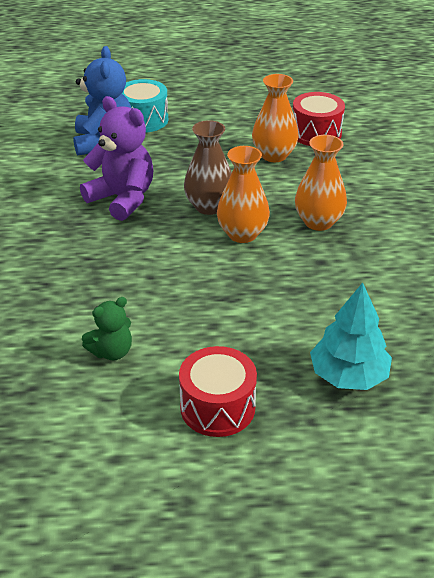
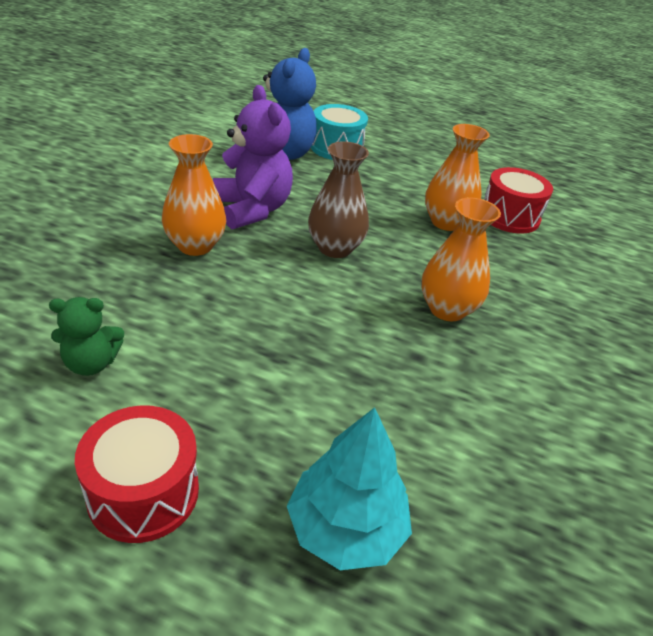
camera: 20 degrees right, 0 degrees up
(242, 234) = (348, 290): orange vase -> orange vase (195, 245)

